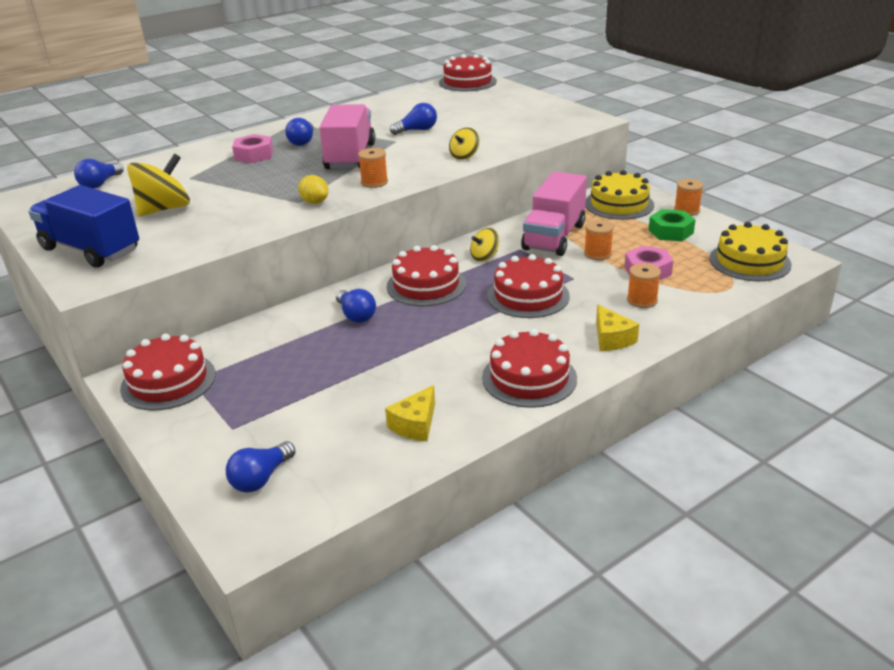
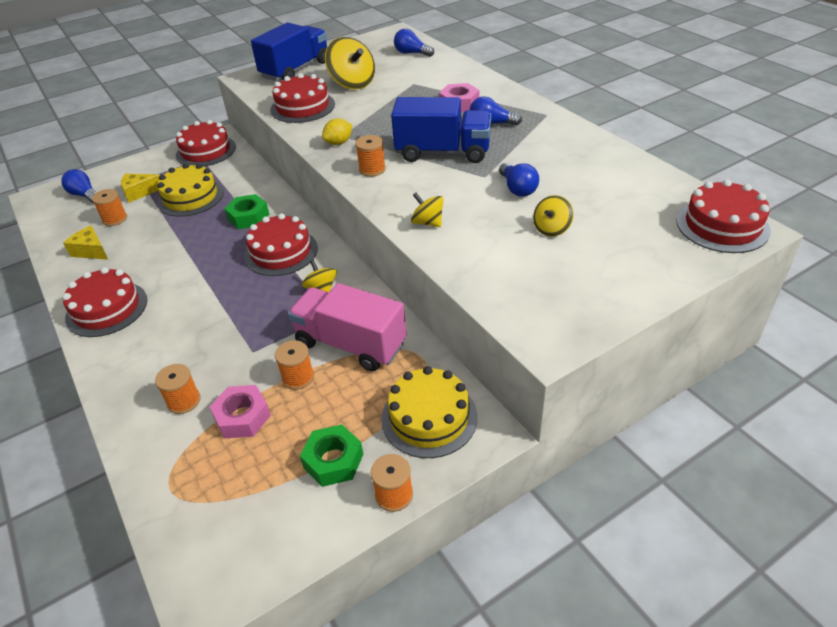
camera: 95 degrees right, 10 degrees up
(339, 424) = (115, 219): none -> orange spool
(350, 157) = (443, 152): pink truck -> blue truck
(356, 315) = (248, 217): blue light bulb -> green nut
(472, 120) = (551, 229): none -> yellow spinning top
(528, 296) = (233, 315): red cake -> red cake (302, 107)
(611, 339) = (130, 367): yellow cheese -> yellow cheese (140, 192)
(749, 261) = (222, 534): yellow cake -> yellow cake (190, 197)

